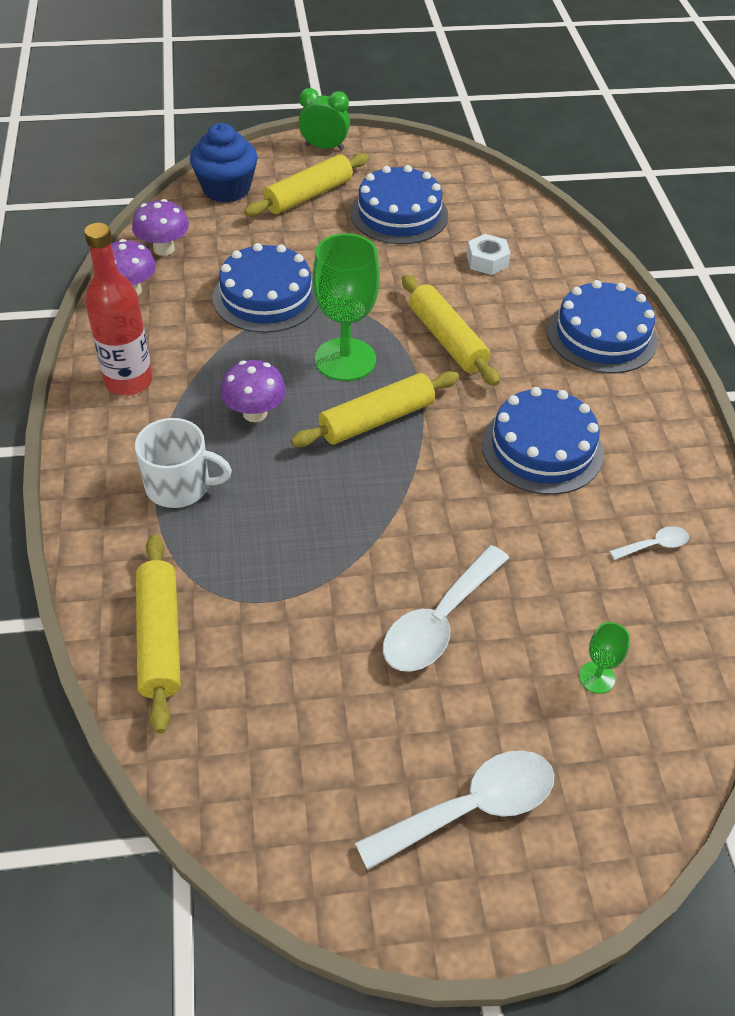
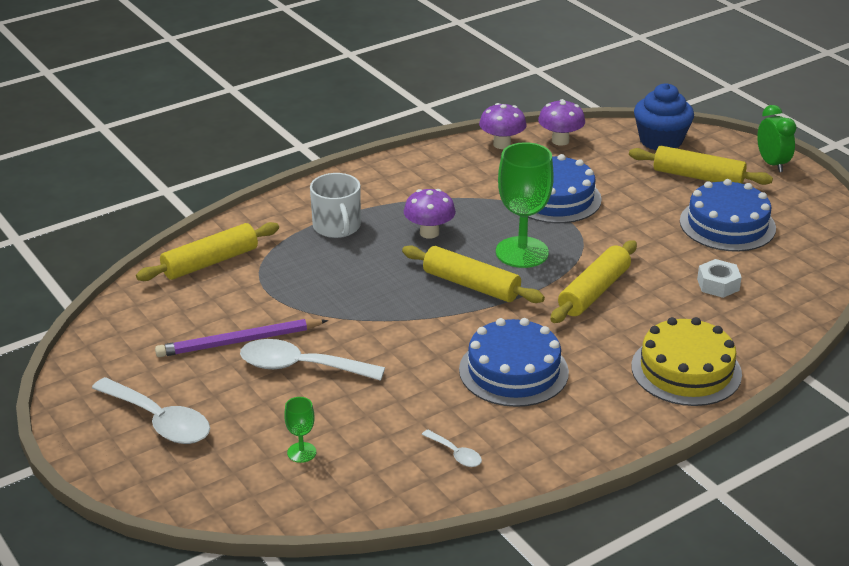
camera: 65 degrees right, 15 degrees down
(128, 381) = (413, 175): red bottle -> none
(354, 665) = (239, 342): none -> purple pencil
(602, 335) = (686, 370): blue cake -> yellow cake

